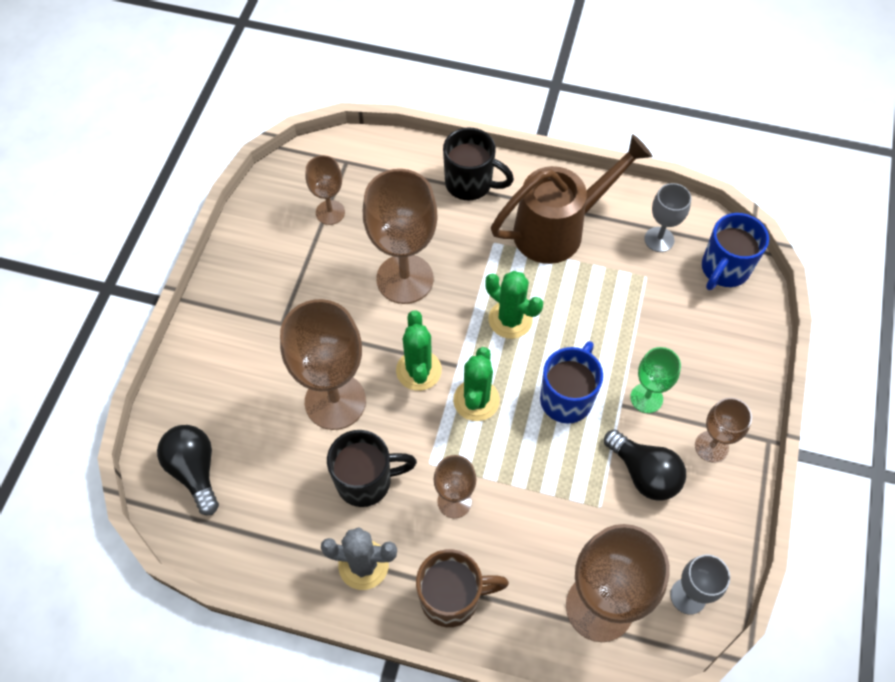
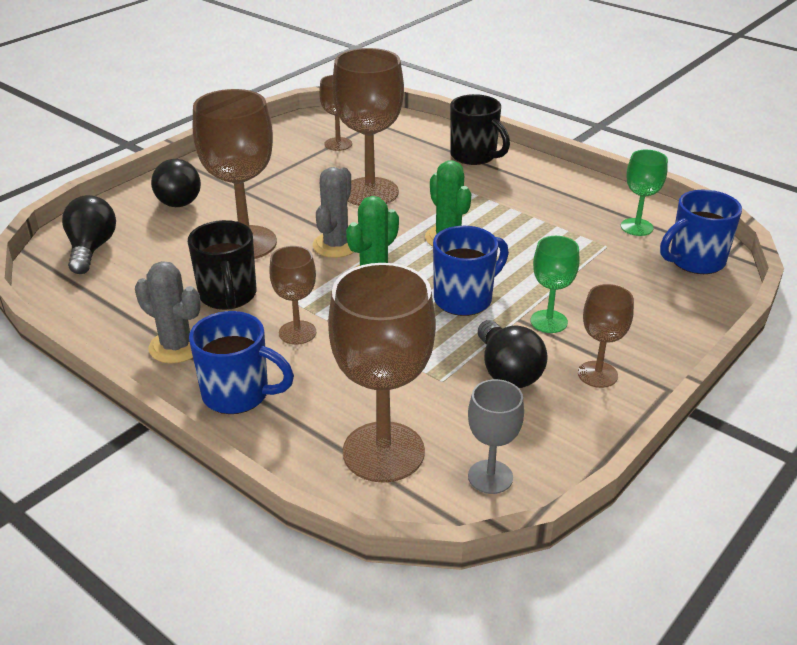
camera: 25 degrees right, 25 degrees down
(226, 361) = (177, 198): none -> black light bulb
(366, 481) = (228, 296): black mug -> black mug turned 60 degrees clockwise
(418, 370) = (336, 245): green cactus -> grey cactus
(452, 598) = (238, 395): brown mug -> blue mug
(559, 229) = (538, 198): brown watering can -> none
(659, 239) = (636, 227): grey goblet -> green goblet

